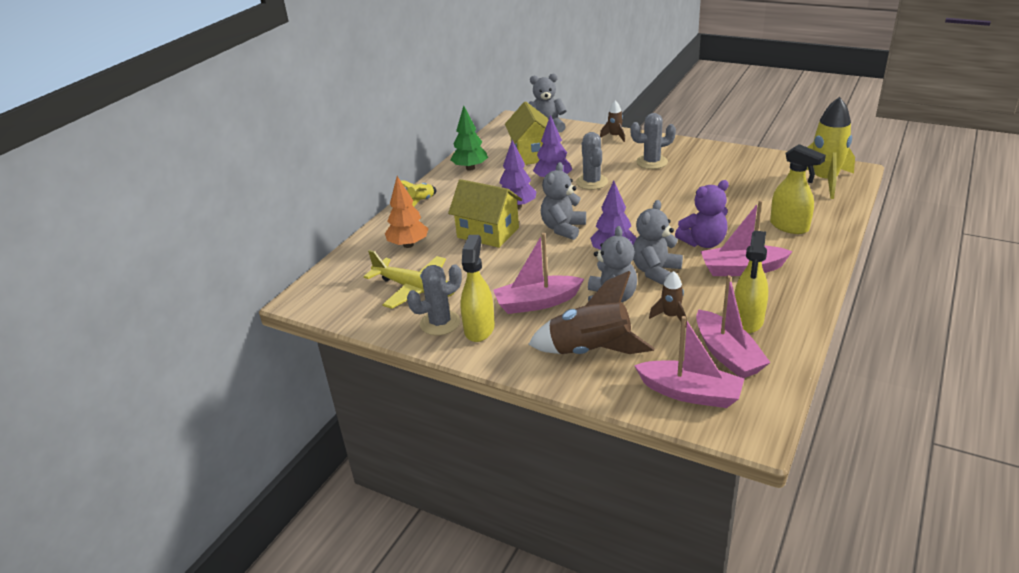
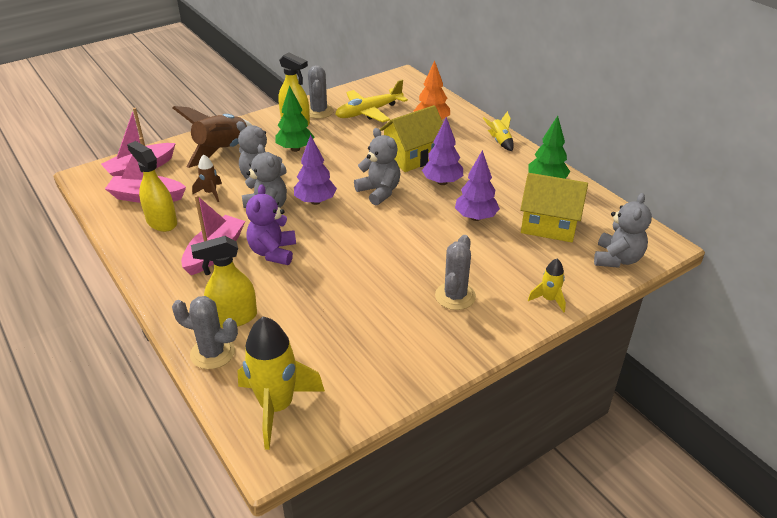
camera: 115 degrees right, 5 degrees up
(537, 303) = (295, 149): pink boat -> green tree
(592, 182) = (448, 238): grey cactus -> grey cactus (212, 353)
(615, 136) = (549, 299): brown rocket -> yellow rocket

